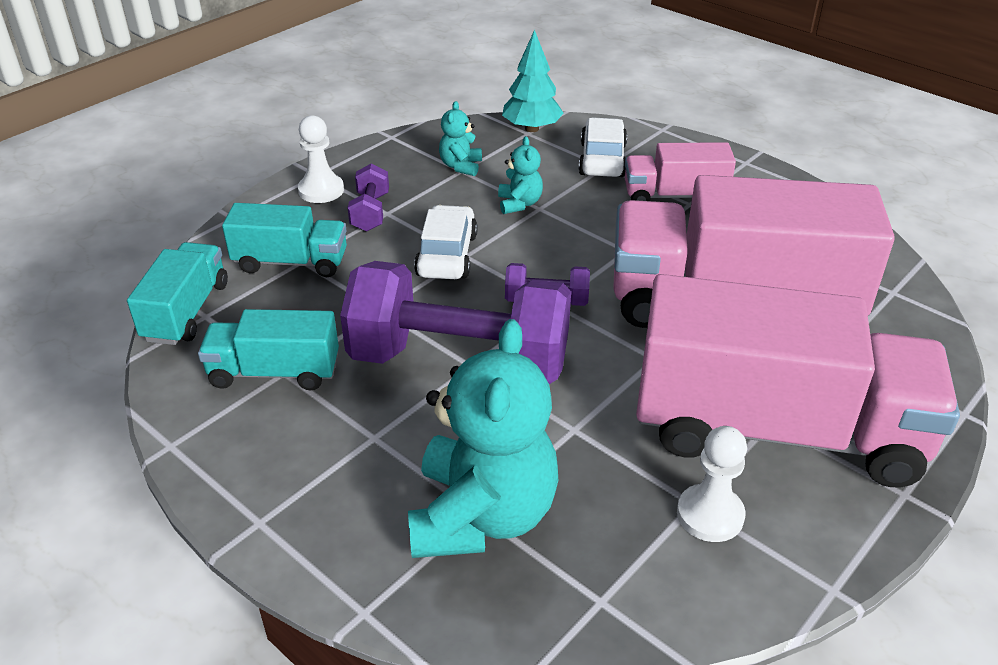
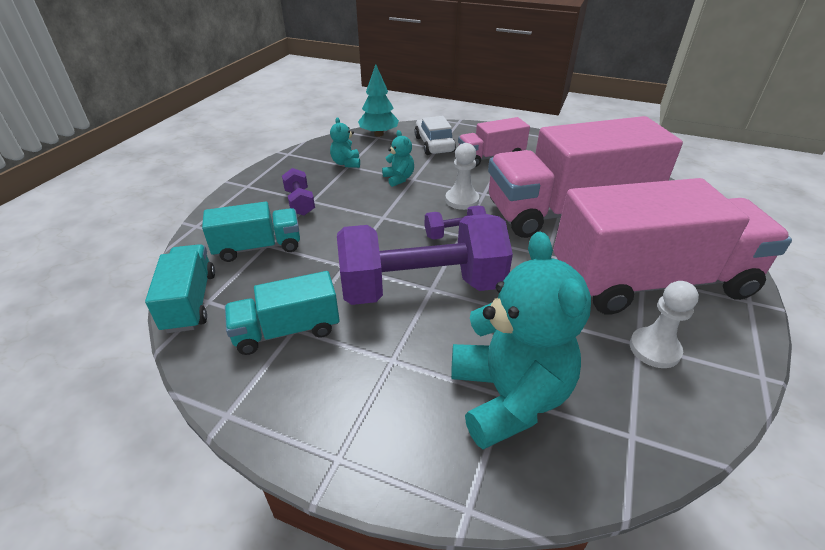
camera: 20 degrees left, 0 degrees up
(321, 190) = (256, 195): white pawn -> white pawn (462, 200)
(447, 255) = (370, 219): white car -> none

